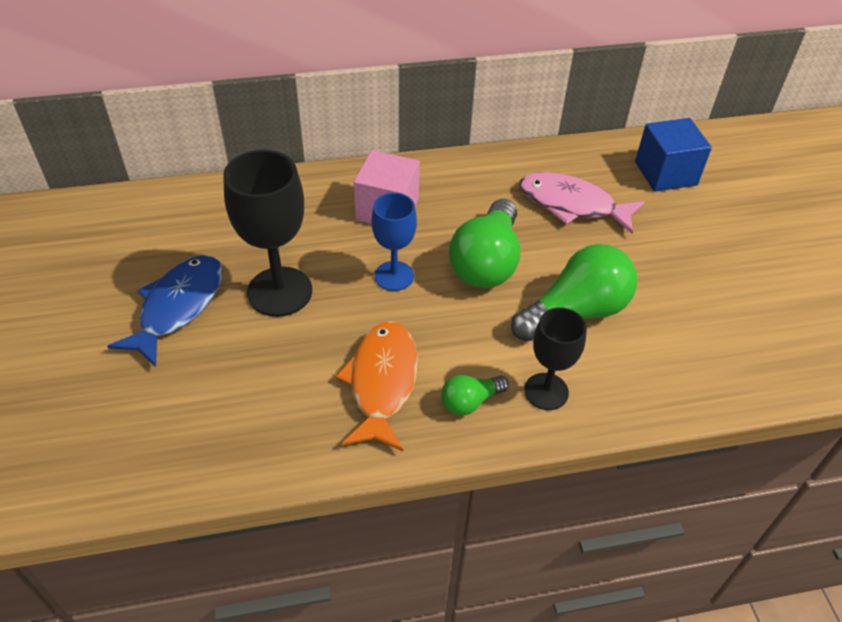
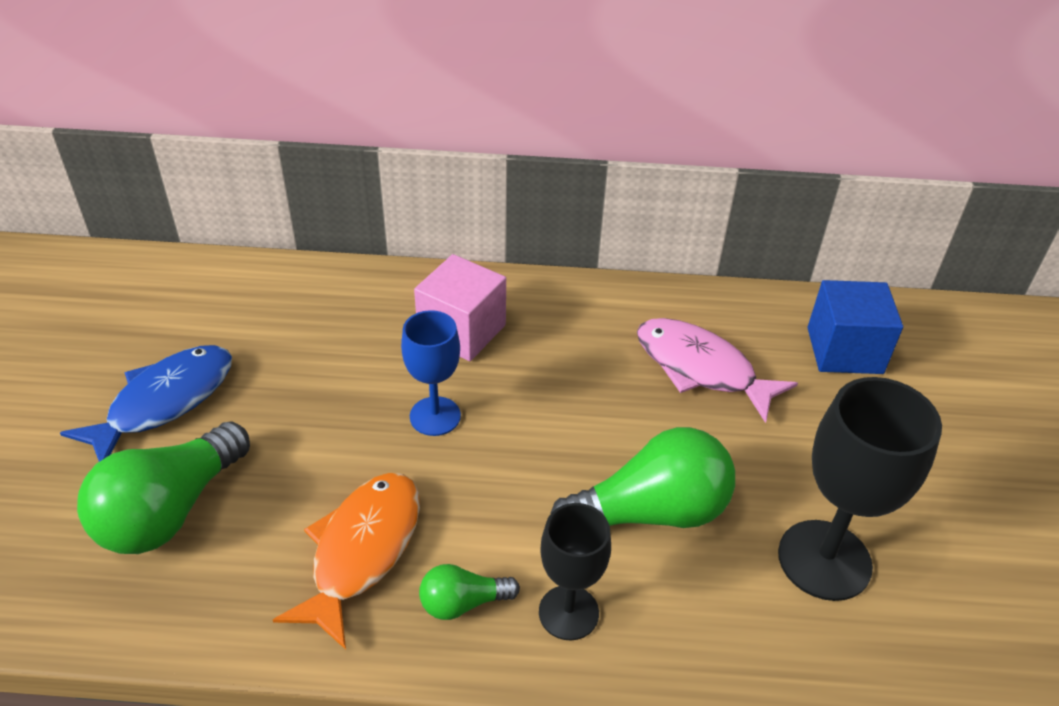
camera: 15 degrees right, 5 degrees down
(280, 291) = (289, 408): black goblet -> black goblet (824, 560)
(486, 262) = (559, 422): green light bulb -> green light bulb (170, 510)

